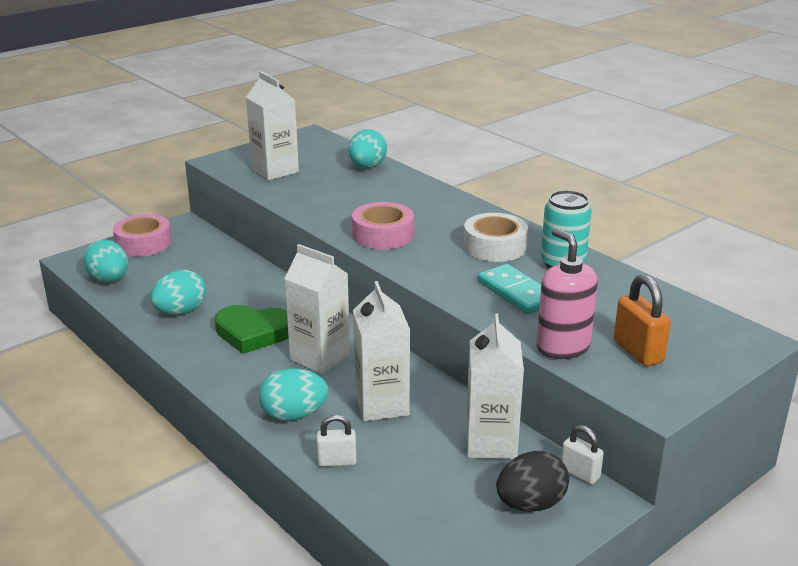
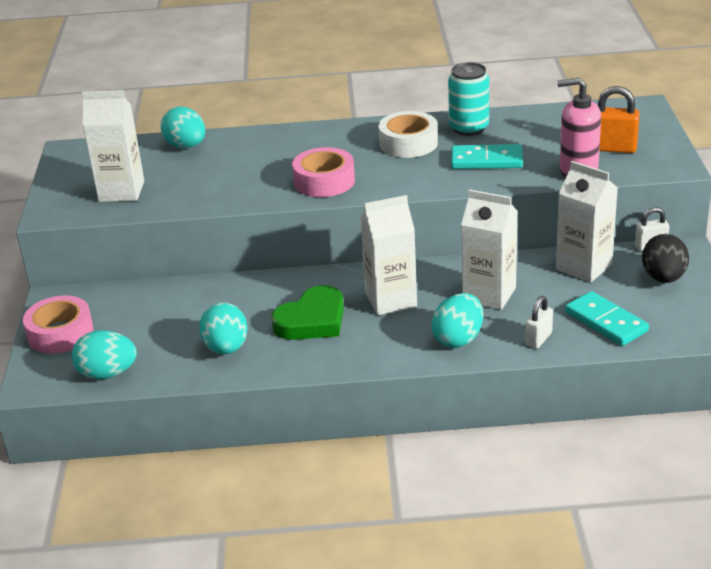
camera: 50 degrees left, 5 degrees up
(407, 493) = (606, 322): none -> turquoise domino

